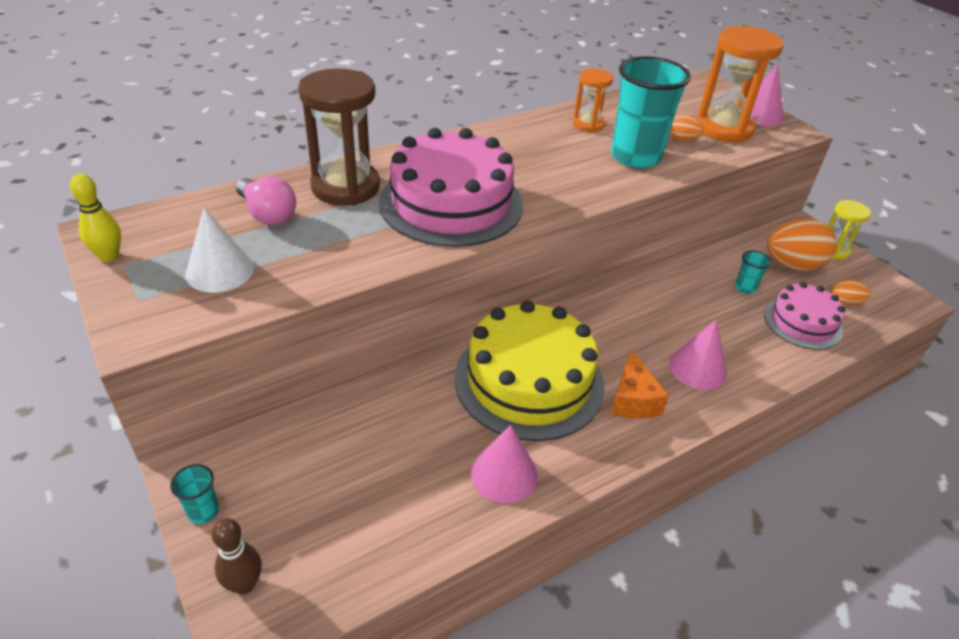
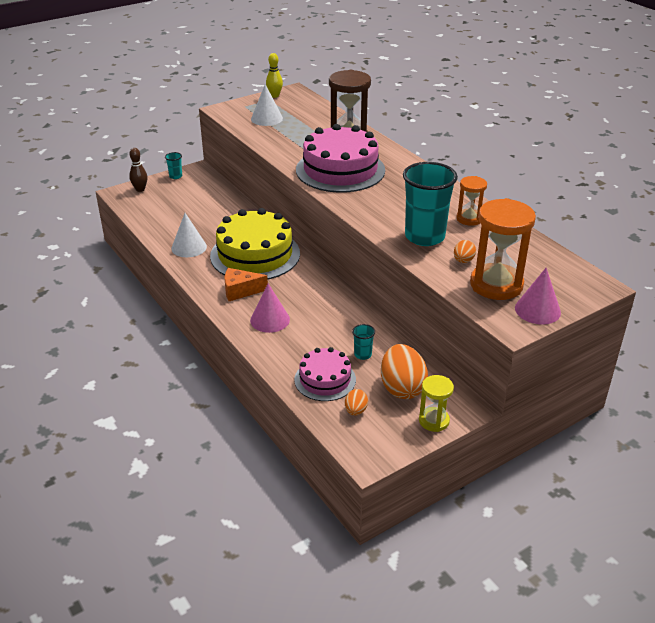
camera: 90 degrees right, 5 degrees down
(268, 214) = (316, 123): pink light bulb -> none
(504, 474) = (189, 247): pink cone -> white cone

